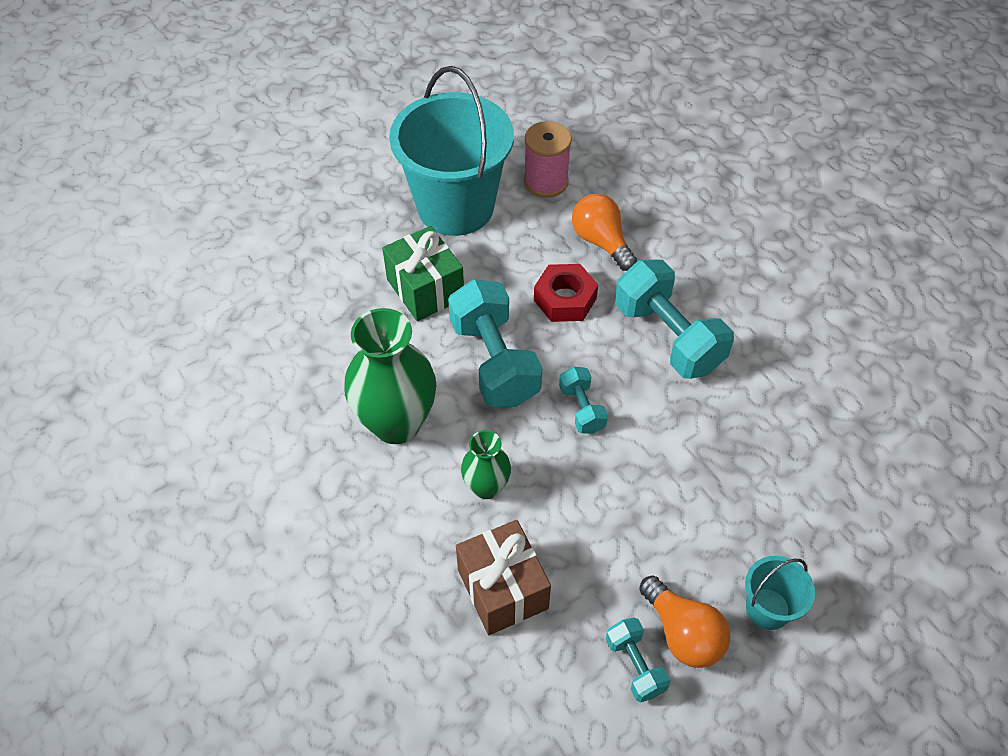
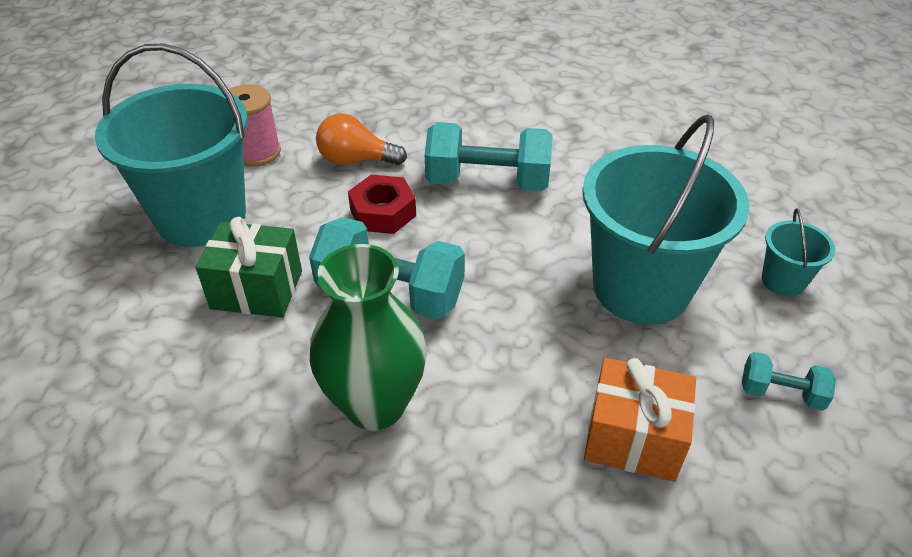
camera: 50 degrees left, 10 degrees down
(486, 487) = (514, 381): green vase -> none
(503, 589) = (633, 438): brown gift -> orange gift
(582, 409) = (500, 269): turquoise dumbbell -> none
(655, 511) = (641, 288): none -> turquoise bucket
(682, 633) = (770, 343): orange light bulb -> none

